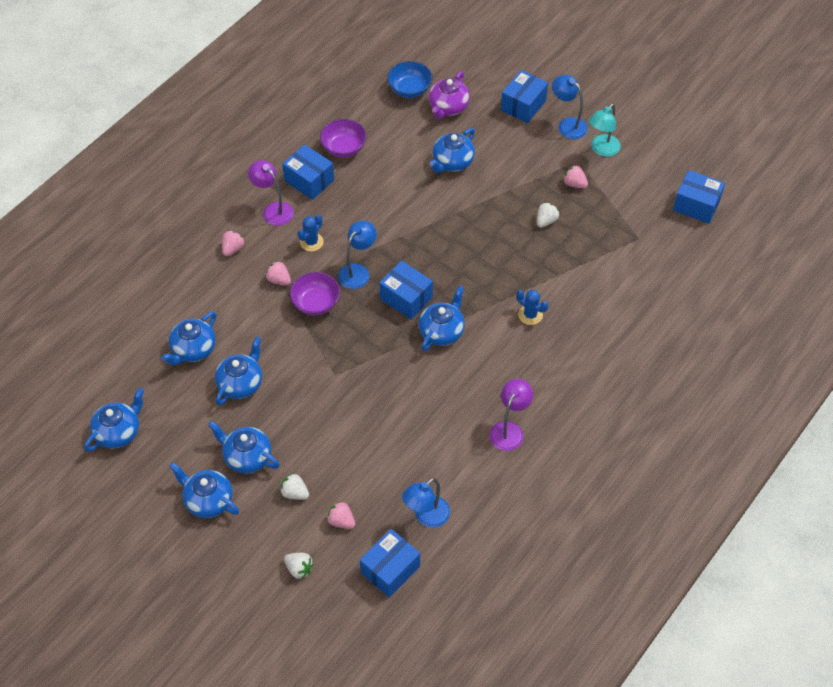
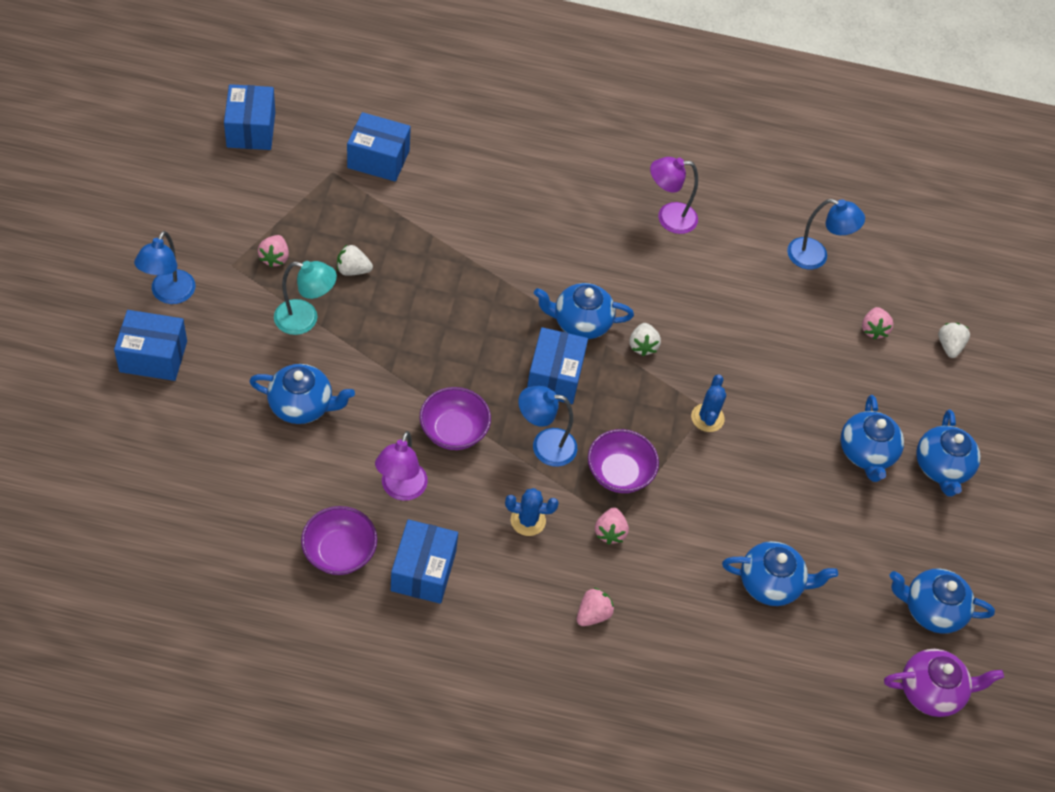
camera: 125 degrees left, 0 degrees up
(233, 249) = (593, 614): pink strawberry -> pink strawberry turned 135 degrees clockwise
(241, 383) = (781, 504): blue teapot -> none
(273, 210) = (499, 594): purple lamp -> purple lamp (400, 489)
(295, 493) = (873, 386): white strawberry -> white strawberry (642, 346)
(390, 569) = (892, 267): blue box -> blue box (378, 159)
(394, 229) = (454, 431): none -> purple bowl
(410, 89) = (180, 511): blue bowl -> none
(448, 107) = (197, 447): purple teapot -> purple teapot (931, 691)
(530, 315) = (506, 244): blue cactus -> blue cactus (707, 418)
(602, 150) = (199, 245): turquoise lamp -> turquoise lamp (305, 319)

